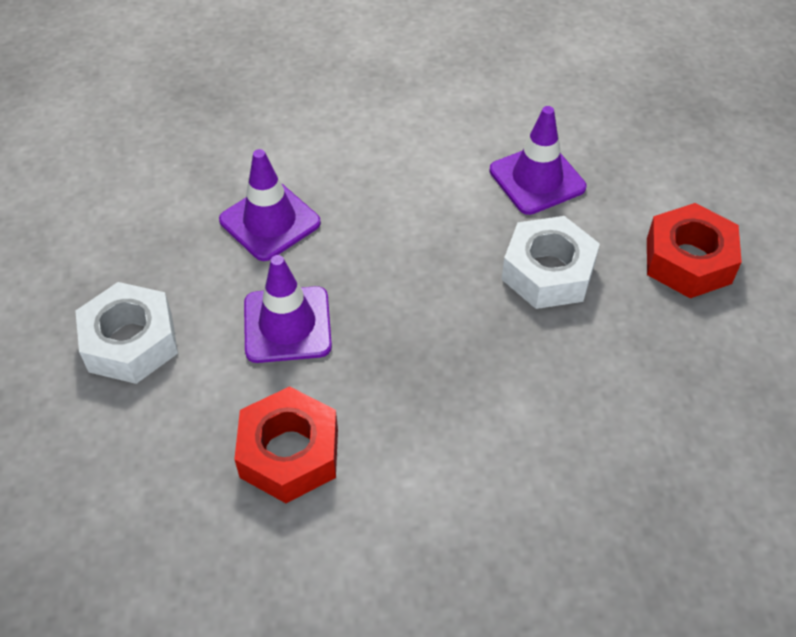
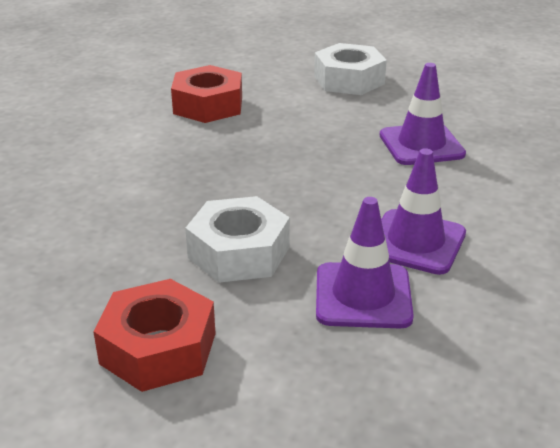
camera: 120 degrees right, 20 degrees down
(287, 325) = (309, 127): purple traffic cone -> purple traffic cone (415, 242)

